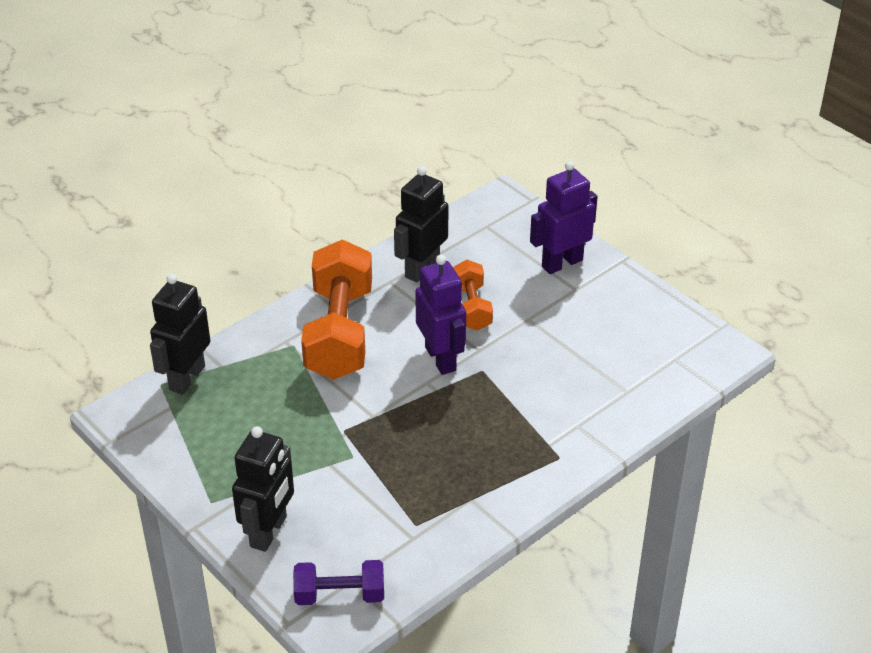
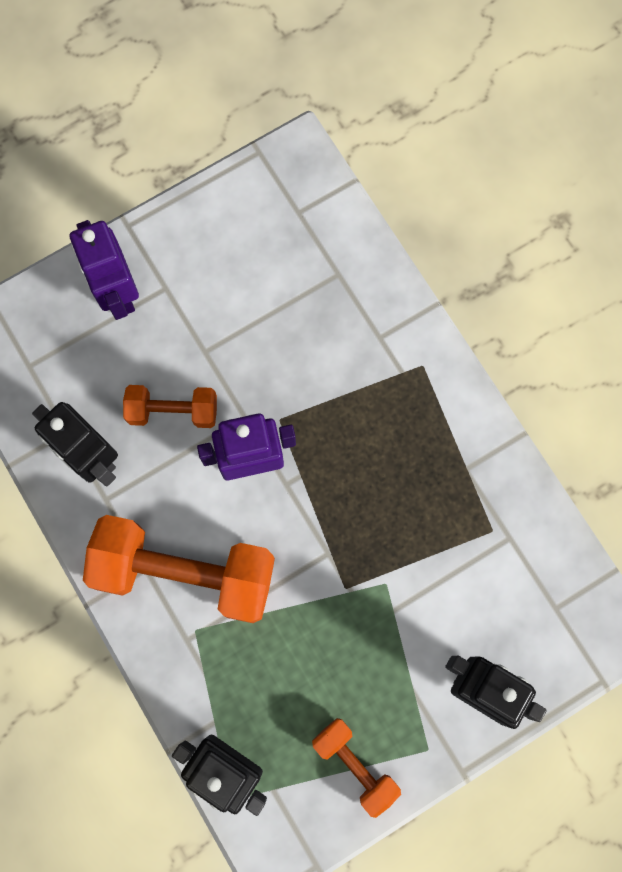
camera: 80 degrees left, 35 degrees up
(194, 455) = (355, 764): none -> orange dumbbell
(340, 595) = (574, 623): purple dumbbell -> none

